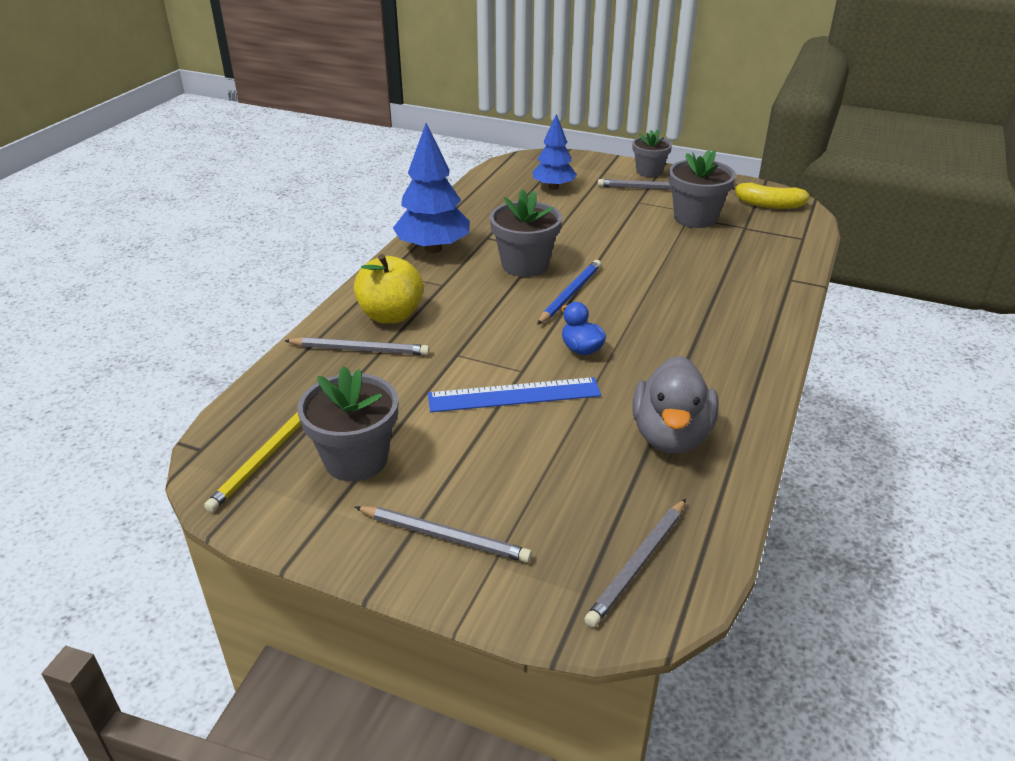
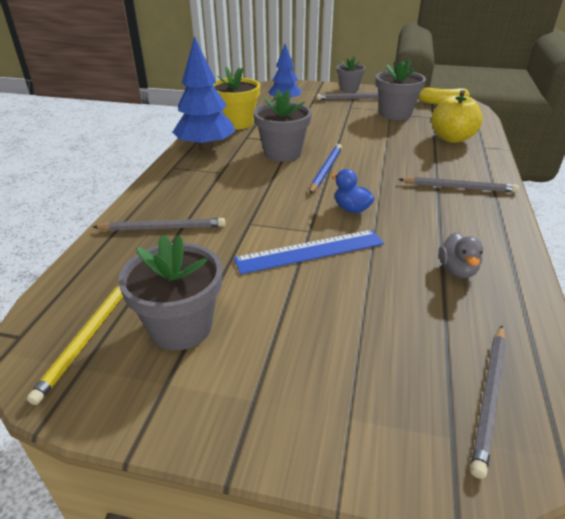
camera: 10 degrees left, 0 degrees up
(391, 315) = (184, 198): yellow apple -> yellow apple (452, 138)
(444, 536) = (291, 395): grey pencil -> grey pencil (459, 187)
(481, 215) = (237, 123): none -> yellow flower pot
(671, 435) = (457, 270): grey duck -> grey duck, size x0.54

